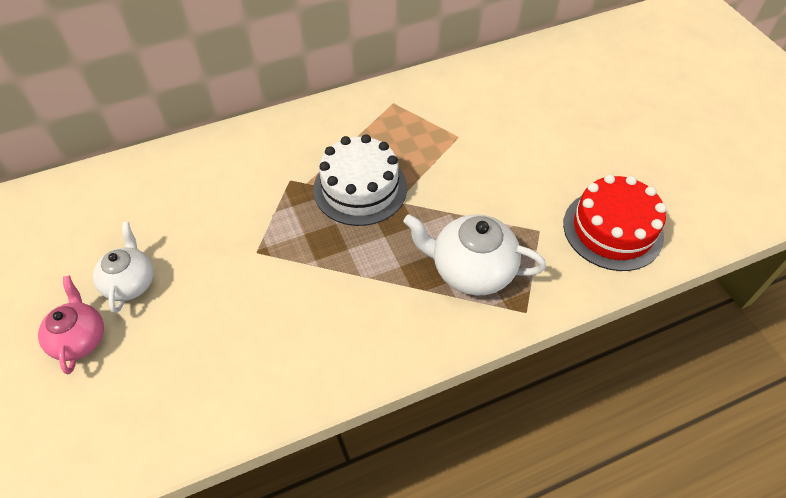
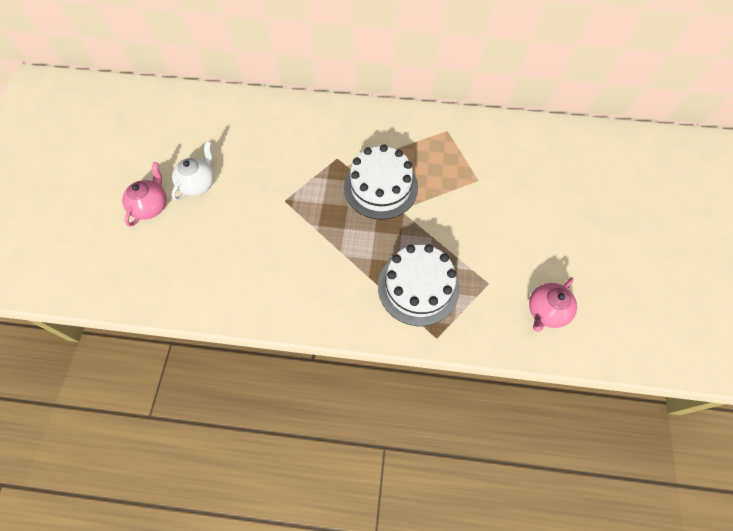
camera: 30 degrees right, 10 degrees up
(471, 270) = (418, 287): white teapot -> white cake
(612, 229) = (546, 311): red cake -> pink teapot

